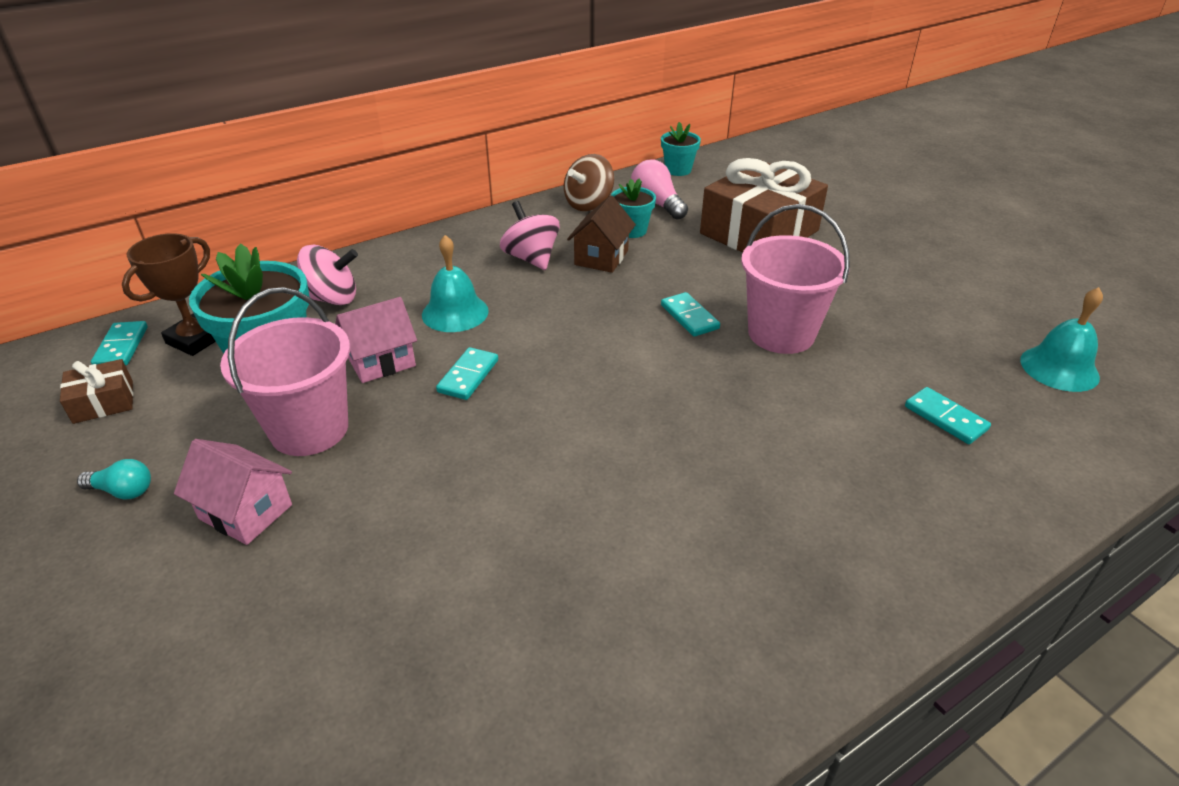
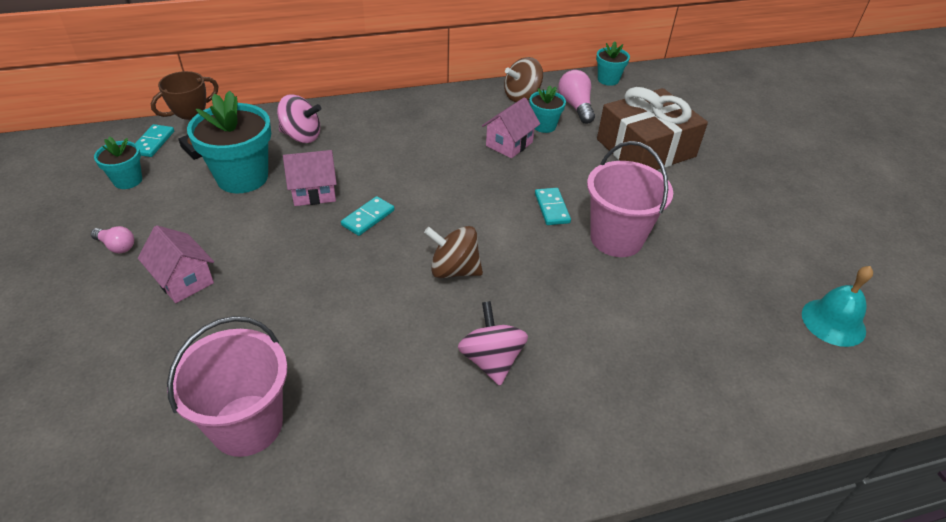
camera: 15 degrees right, 5 degrees up
(103, 402) = (128, 180): brown gift -> turquoise flower pot
(123, 491) = (117, 246): turquoise light bulb -> pink light bulb
(309, 429) = (246, 232): pink bucket -> pink bucket (247, 425)
(455, 312) = (381, 166): turquoise bell -> none
(531, 258) = (456, 134): pink spinning top -> pink spinning top (491, 360)
(601, 257) = (509, 144): brown house -> pink house
(609, 412) = (454, 270): none -> brown spinning top
(945, 418) = (710, 339): turquoise domino -> none

